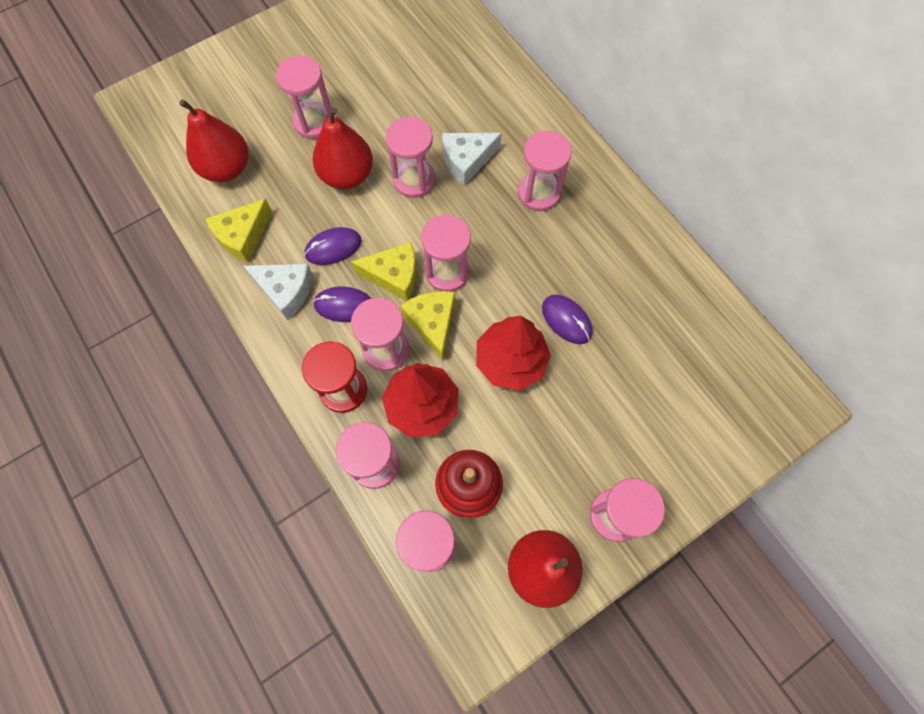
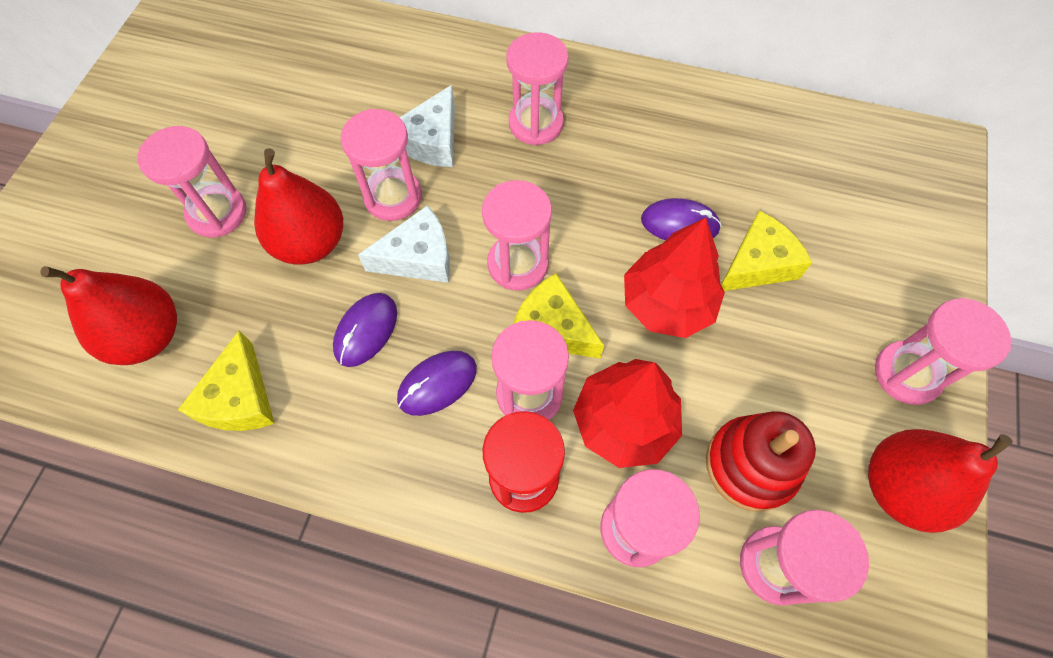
camera: 40 degrees left, 5 degrees down
(286, 291) = (352, 420): white cheese -> white cheese (418, 257)
(394, 275) = (463, 310): yellow cheese -> yellow cheese (757, 264)

